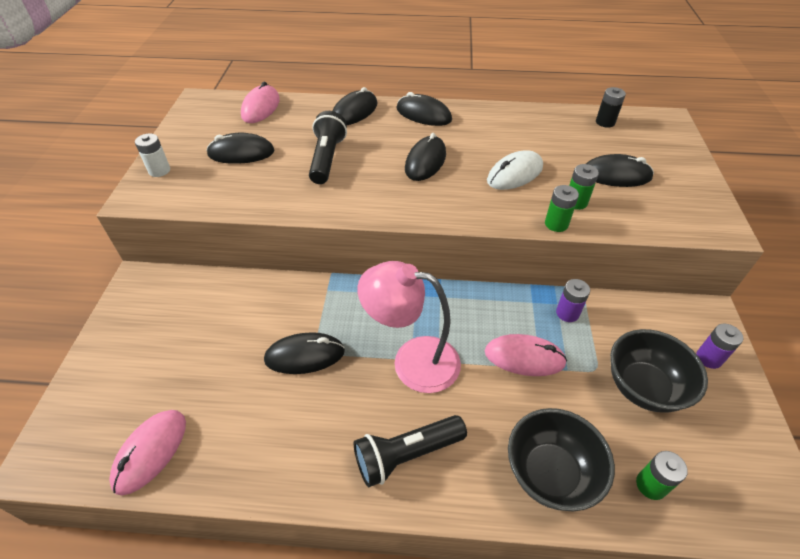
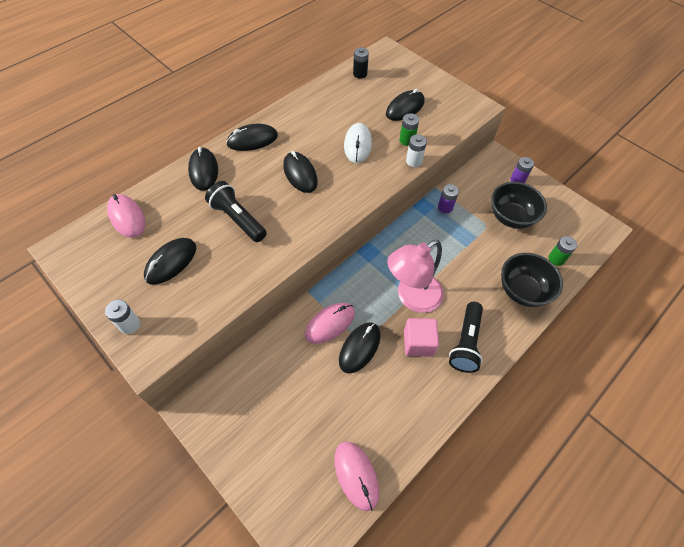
camera: 50 degrees left, 10 degrees up
(360, 405) = (418, 343): none -> pink cube
(524, 357) = (454, 248): pink mouse -> pink mouse (330, 324)
(556, 224) = (414, 161): green battery -> white battery

